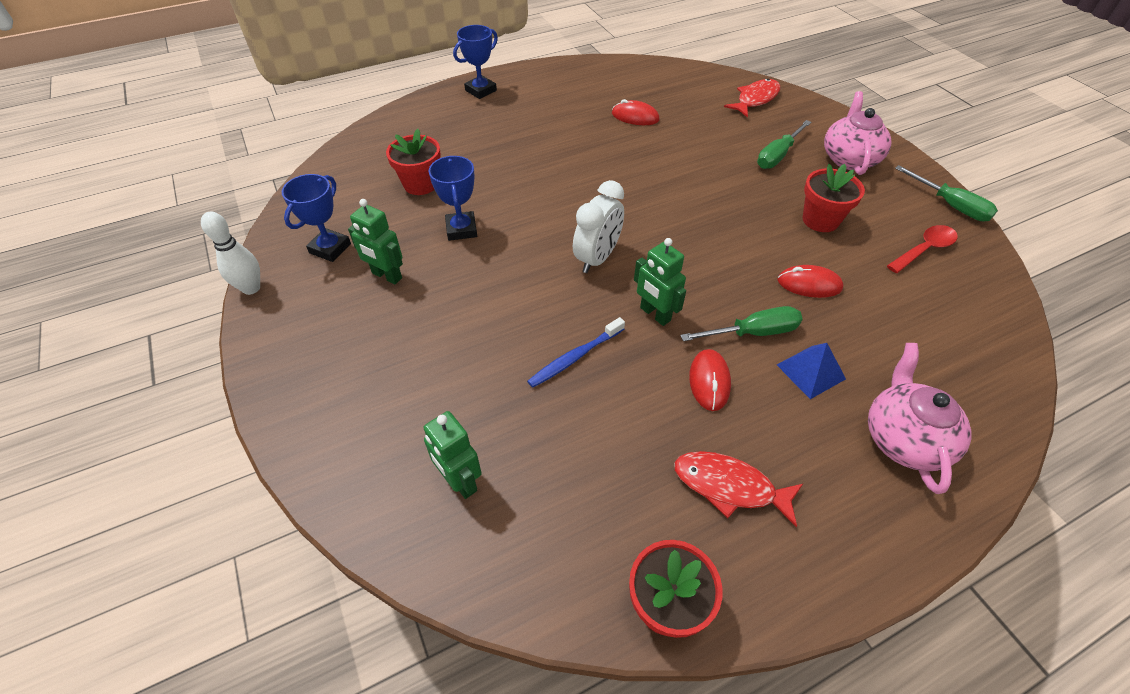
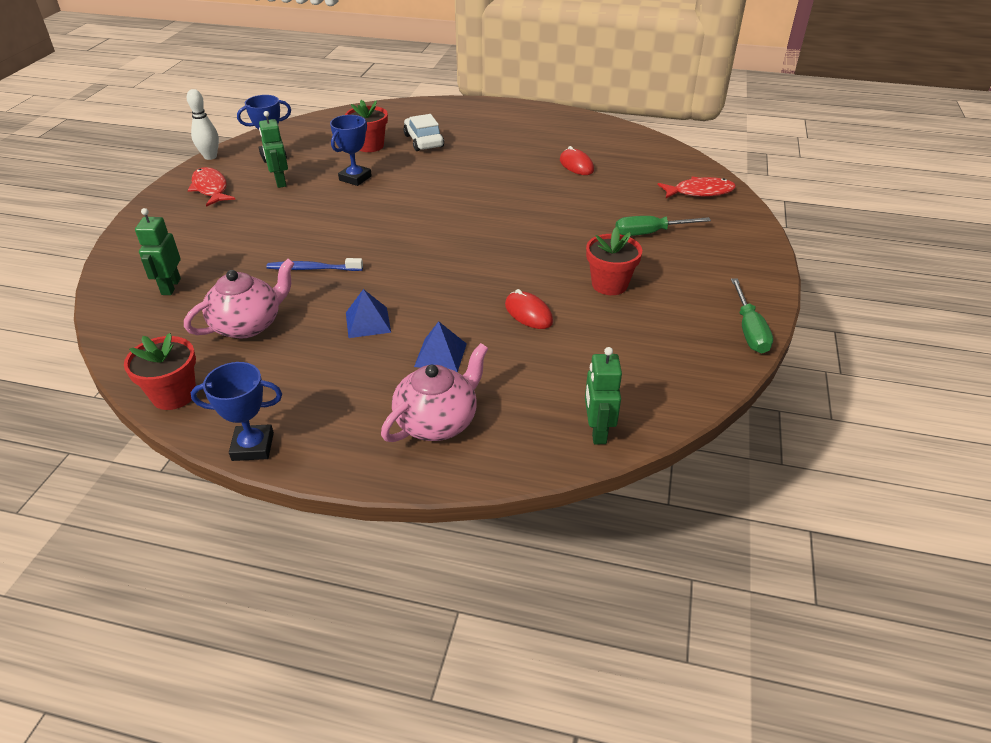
camera: 40 degrees right, 10 degrees down
(467, 153) = (423, 141): none -> white car
(481, 90) = (491, 110): blue trophy -> blue trophy (253, 446)
(597, 258) = (409, 229): white clock -> none
(655, 314) = (394, 274): green robot -> green robot (597, 431)
(709, 381) = (368, 322): red mouse -> blue pyramid
(729, 486) = (291, 373): red fish -> red fish (211, 188)
(753, 332) = (439, 315): green screwdriver -> none
(849, 159) = (711, 261): pink teapot -> pink teapot (248, 324)
(924, 249) = (665, 342): red spoon -> none

